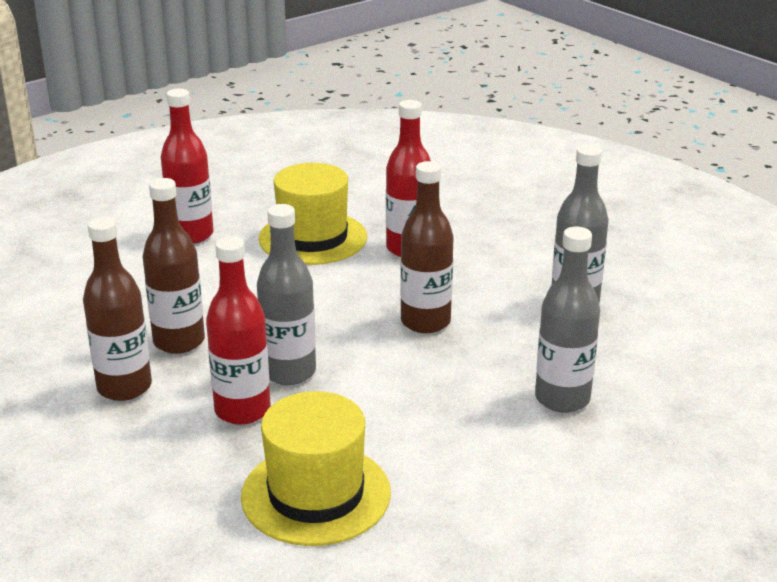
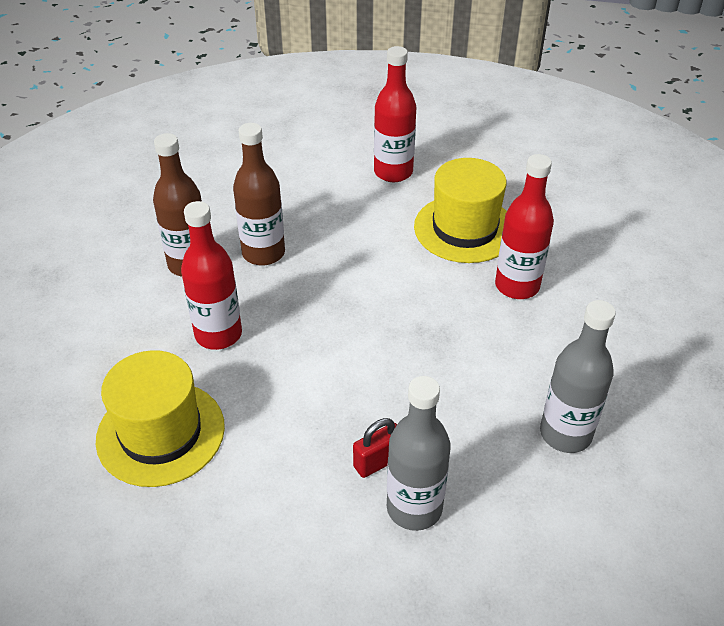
camera: 50 degrees right, 15 degrees up
(289, 372) = (284, 328): grey bottle -> none
(425, 322) = (427, 359): brown bottle -> none
(498, 394) = (378, 462): none -> red padlock

